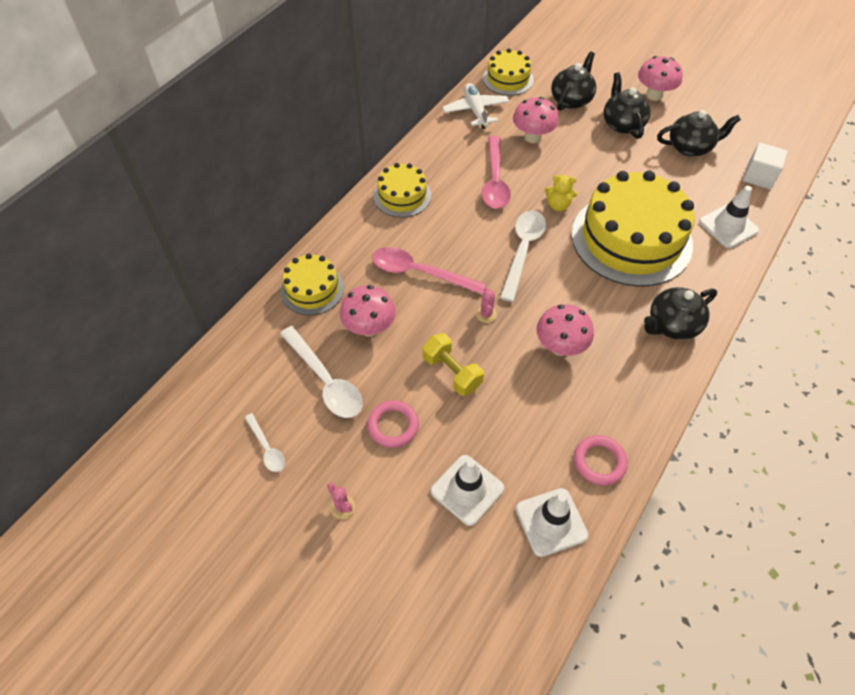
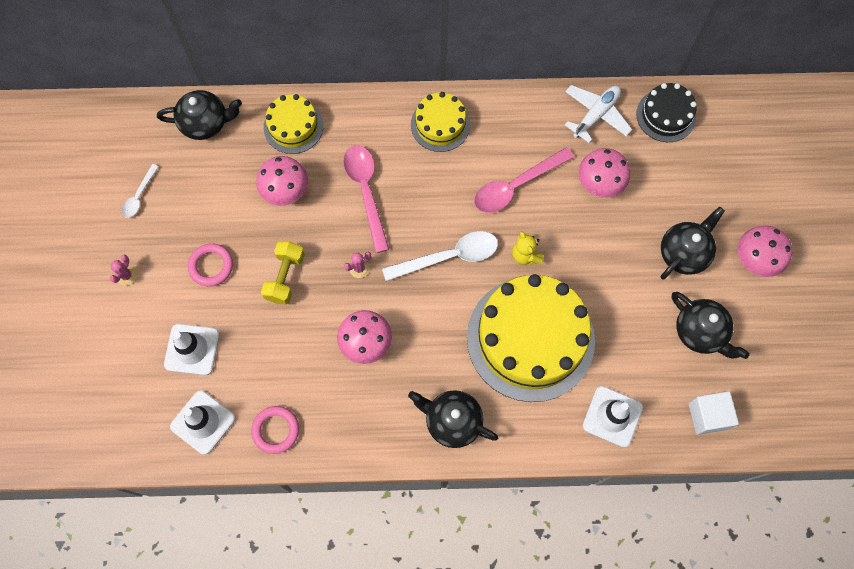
camera: 55 degrees right, 15 degrees up
(325, 380) = (218, 194): white spoon -> none
(508, 79) = (666, 115): yellow cake -> black cake
(571, 100) = (682, 188): black teapot -> black teapot (205, 123)

